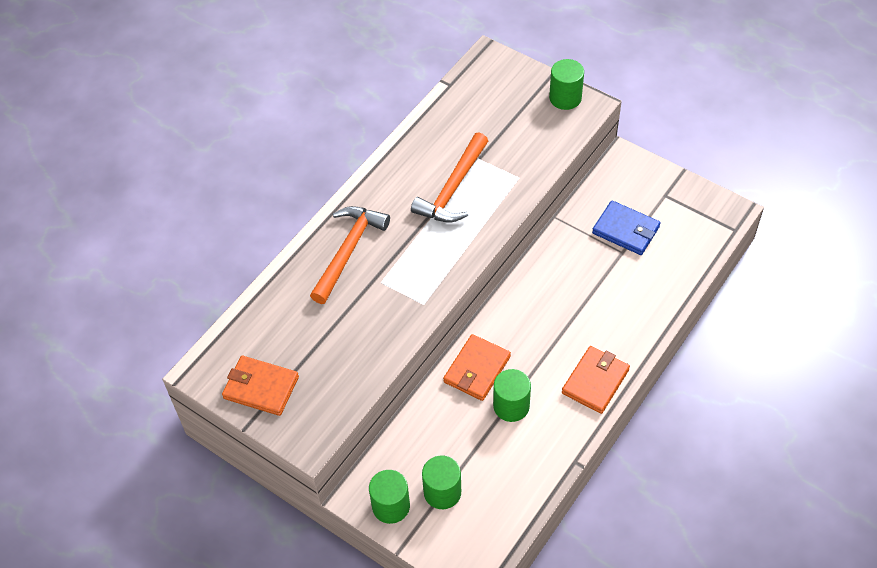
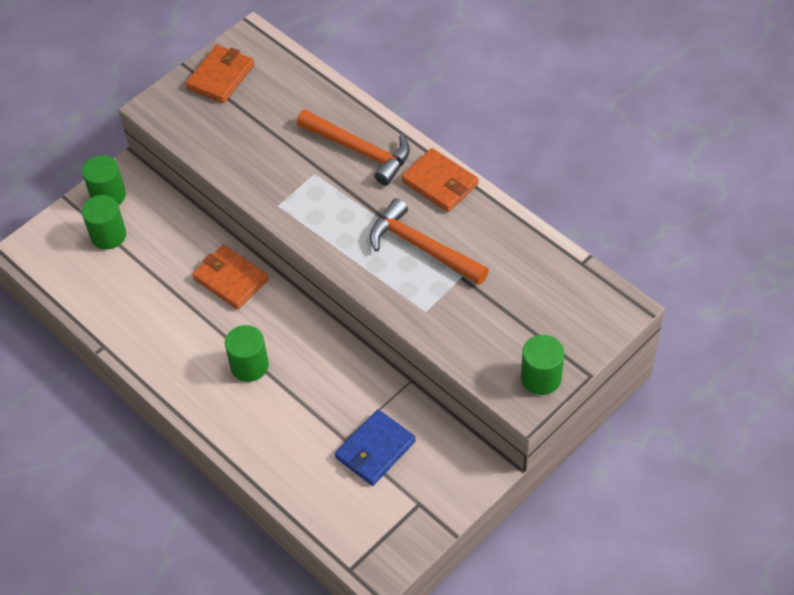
camera: 100 degrees right, 0 degrees up
(511, 406) = (180, 302): green cylinder -> green cylinder (249, 365)
(595, 381) = (186, 380): orange wallet -> orange wallet (440, 183)

